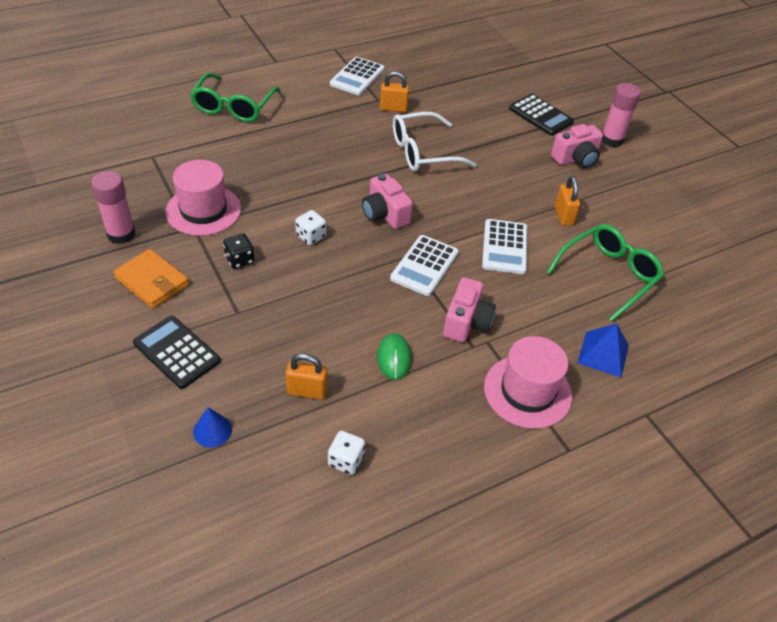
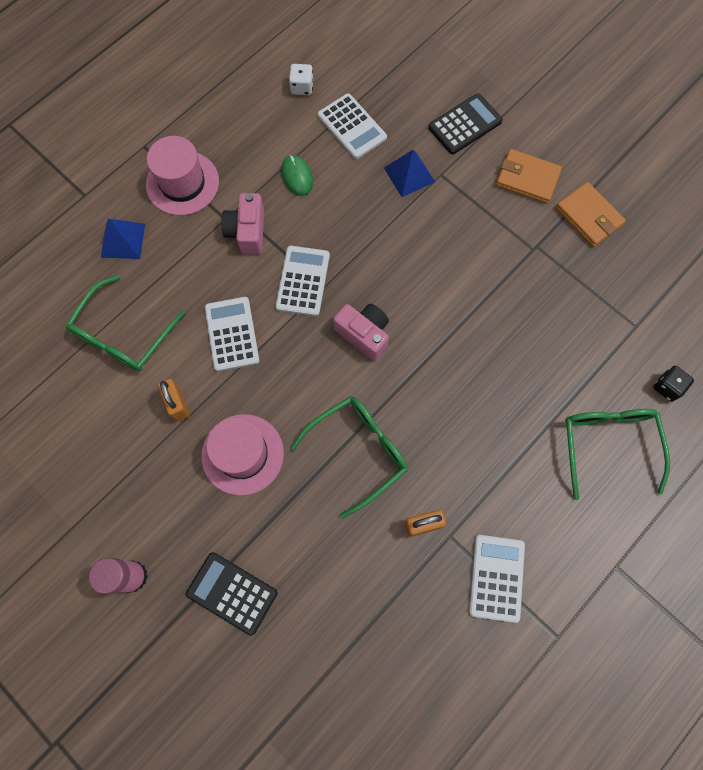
camera: 165 degrees right, 25 degrees up
(121, 234) = (588, 216): pink glue stick -> orange wallet
(177, 352) = (465, 124): black calculator -> black calculator turned 60 degrees counterclockwise
(203, 210) = (537, 272): pink hat -> pink hat (242, 454)
(212, 430) = (402, 77): blue cone -> none
(239, 260) = (470, 226): black dice -> black dice (667, 387)
(271, 322) = (409, 174): none -> blue pyramid
(307, 391) = (352, 127): orange padlock -> white calculator
(311, 236) = (421, 277): white dice -> none
(423, 152) = (358, 451): white glasses -> green glasses
(576, 158) = (175, 515): pink camera -> none

